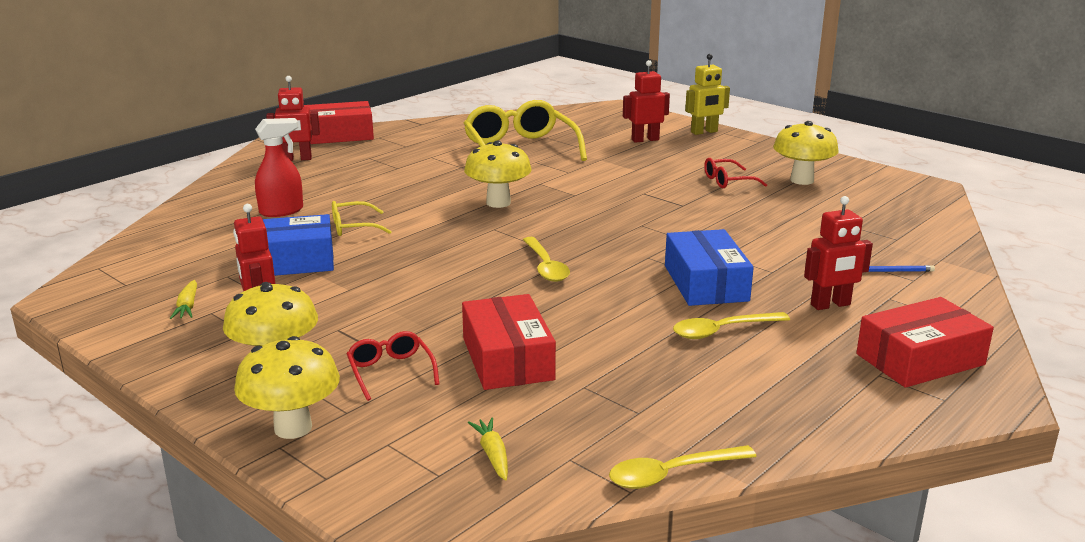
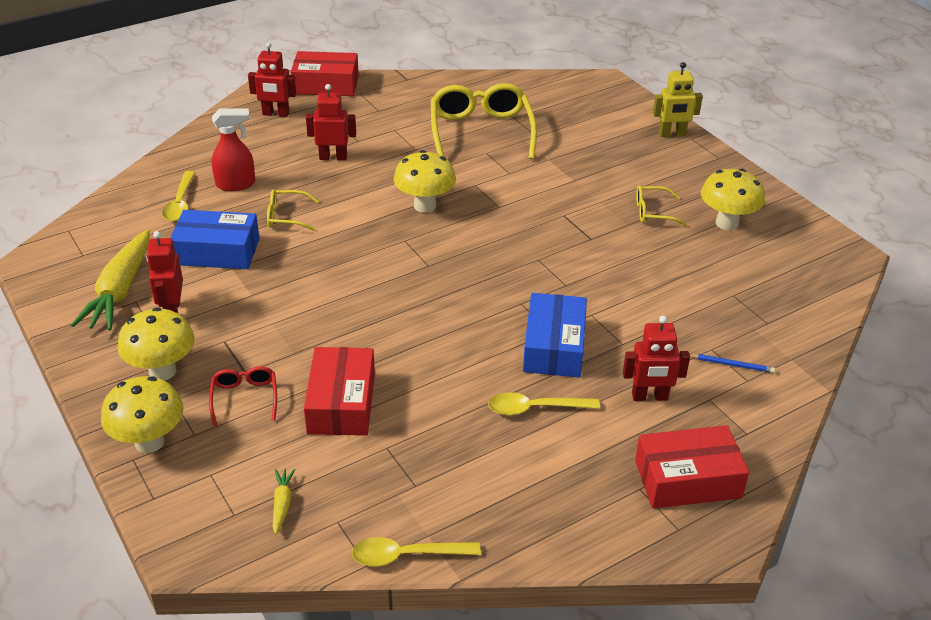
camera: 15 degrees right, 15 degrees up
(187, 306) = (120, 290): yellow carrot -> yellow carrot, size x2.29
(546, 267) = (426, 298): yellow spoon -> yellow spoon (180, 203)
(645, 140) = (607, 137): red robot -> red robot (333, 157)
(728, 181) = (653, 212): red glasses -> yellow glasses

